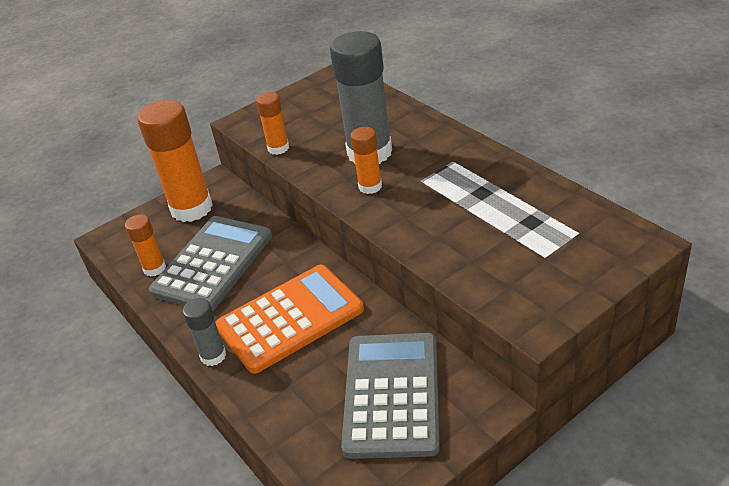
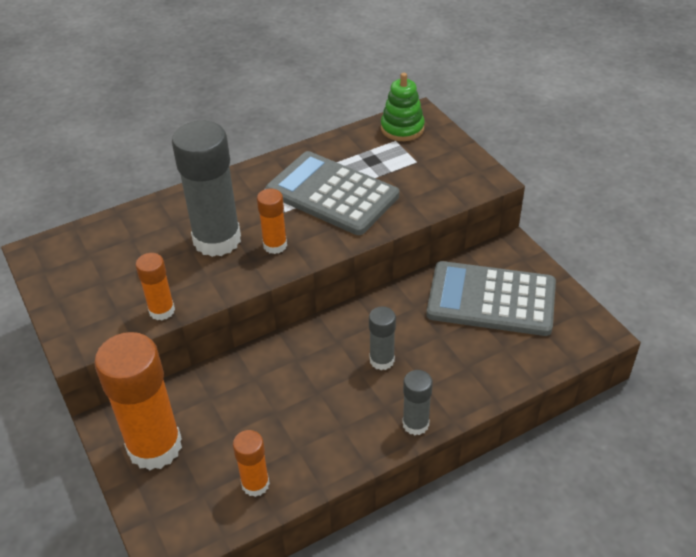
camera: 85 degrees left, 5 degrees up
(213, 263) = (272, 424): grey calculator -> grey calculator (332, 194)
(290, 318) = (382, 360): orange calculator -> grey glue stick
(605, 233) = (402, 128): none -> green stacking toy

